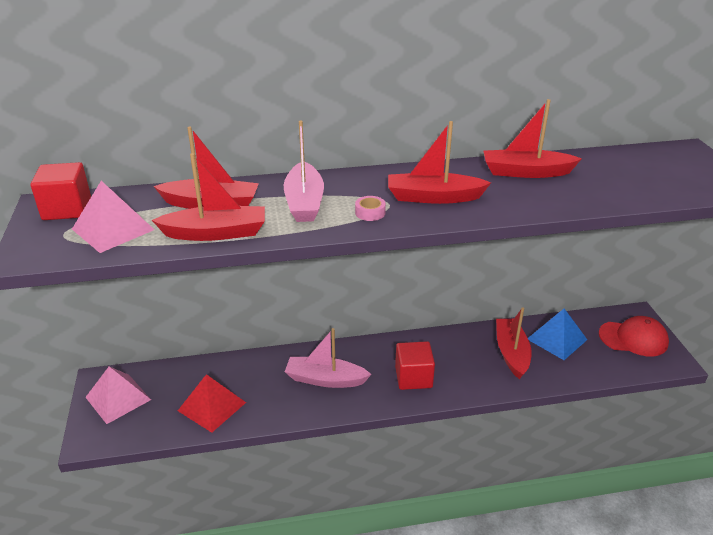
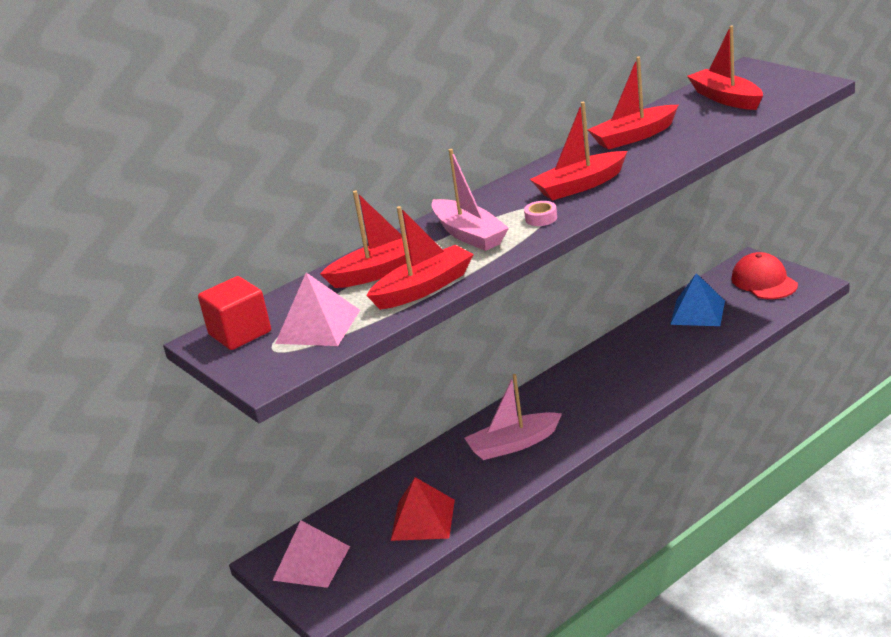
camera: 25 degrees left, 5 degrees down
(413, 377) = (597, 403): red cube -> none
(511, 353) = (668, 342): red boat -> red boat (726, 98)
(633, 338) = (764, 281): red cap -> red cap turned 90 degrees counterclockwise

